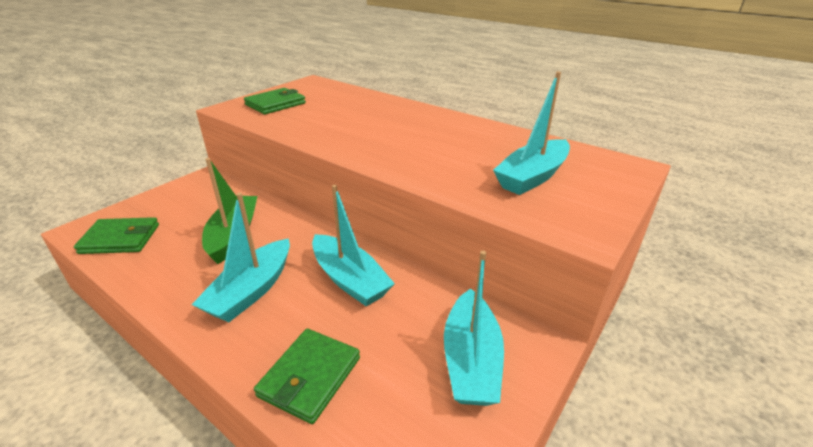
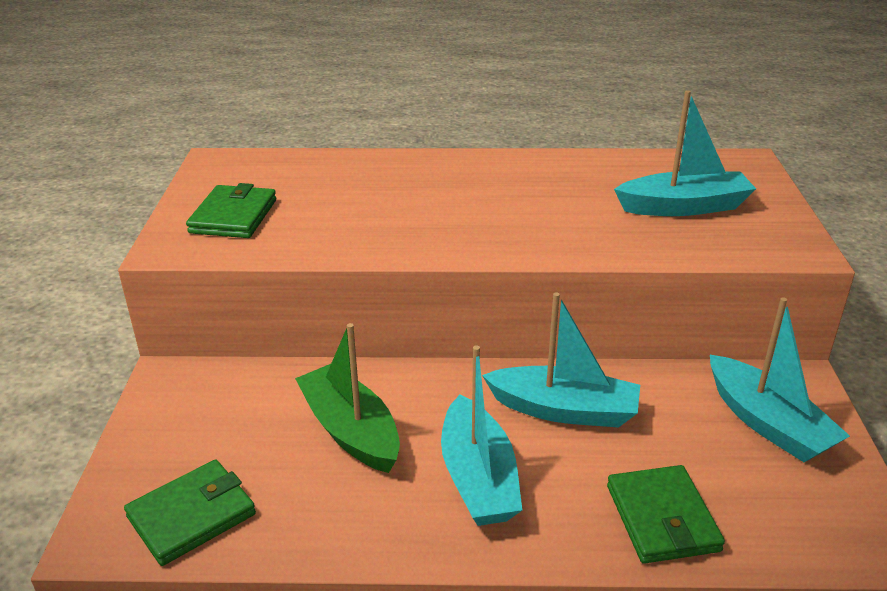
camera: 35 degrees left, 0 degrees up
(532, 177) = (684, 207): turquoise boat -> turquoise boat turned 105 degrees counterclockwise

